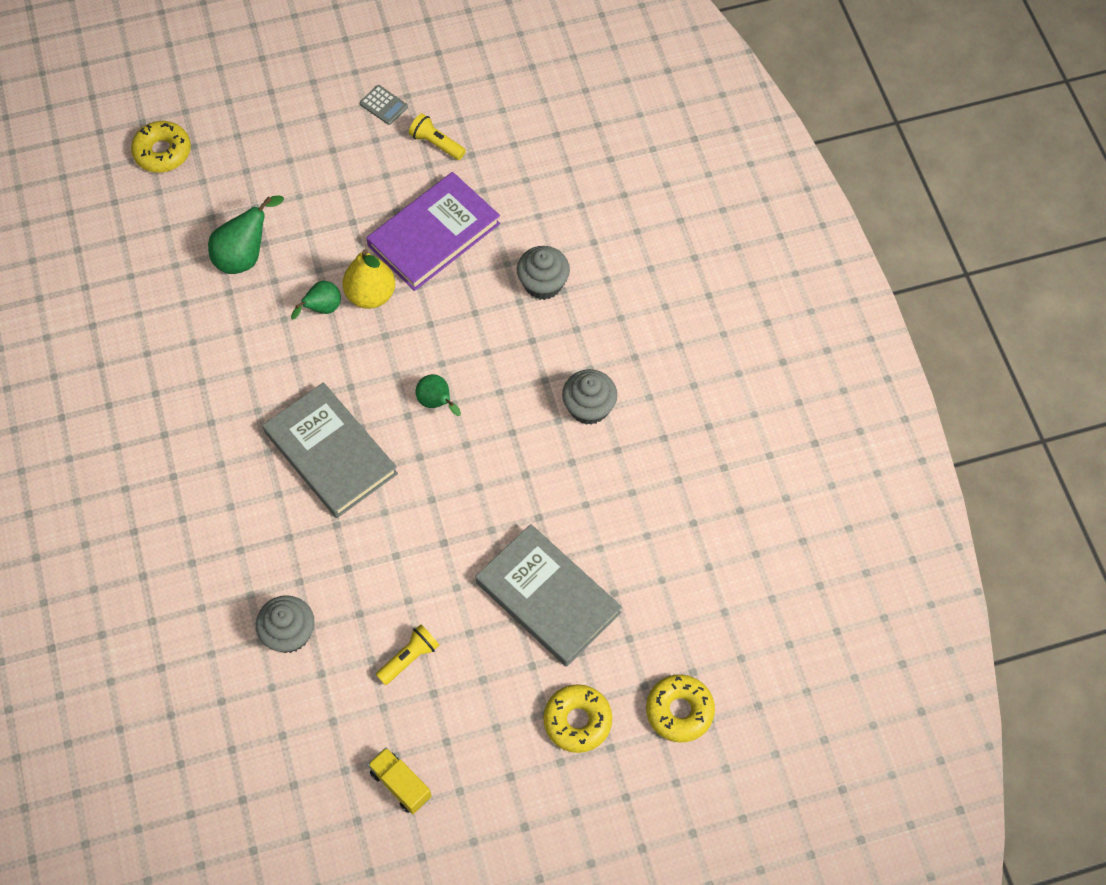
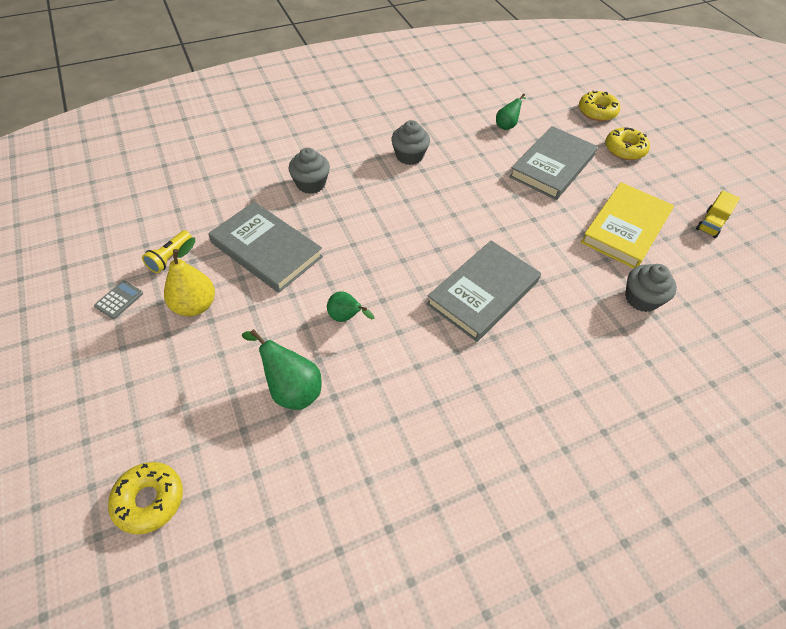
camera: 100 degrees left, 10 degrees down
(371, 295) = (329, 285): yellow pear -> yellow pear (195, 305)
(409, 658) = (625, 228): yellow flashlight -> yellow book
(434, 235) = (266, 250): purple book -> grey book
(437, 403) = (423, 233): green pear -> green pear (507, 125)

